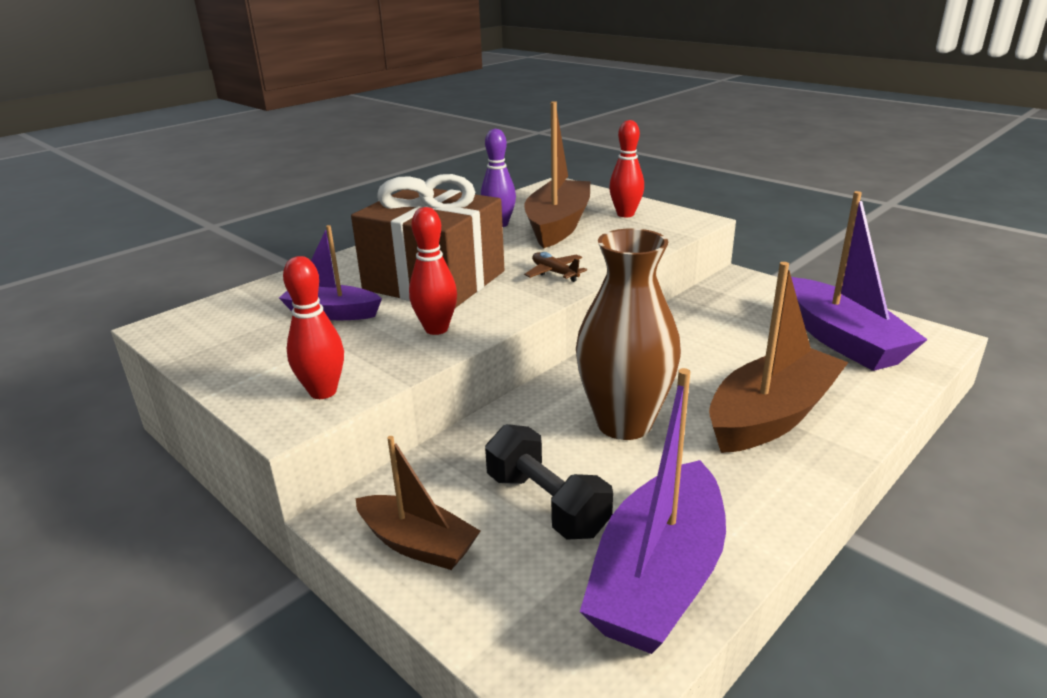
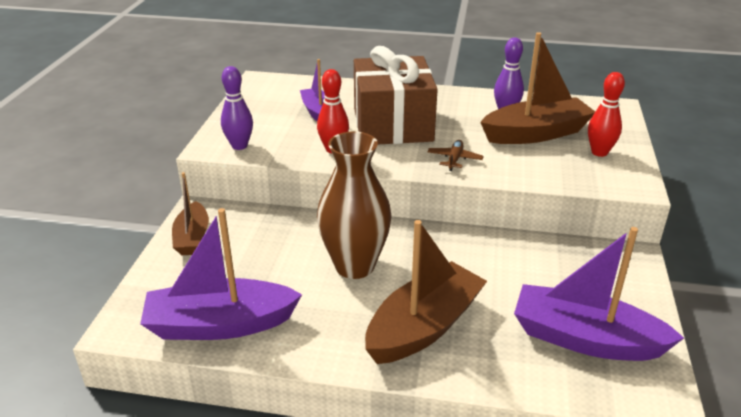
camera: 55 degrees right, 5 degrees up
(323, 392) = (239, 146): red bowling pin -> purple bowling pin
(546, 504) = (252, 265): black dumbbell -> none
(771, 416) = (424, 327): brown boat -> brown boat turned 60 degrees counterclockwise
(842, 340) = (585, 339): purple boat -> purple boat turned 75 degrees clockwise

